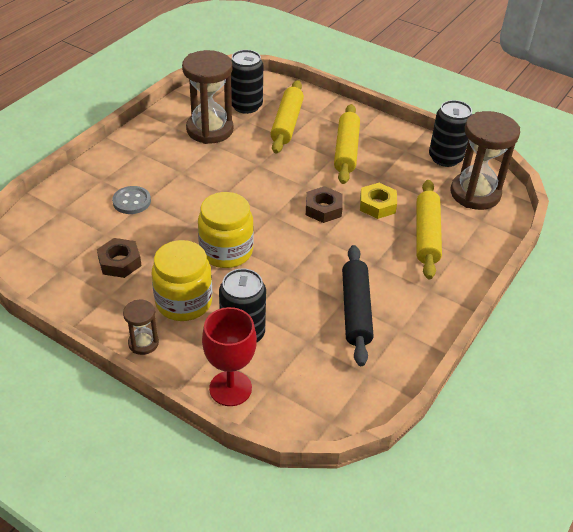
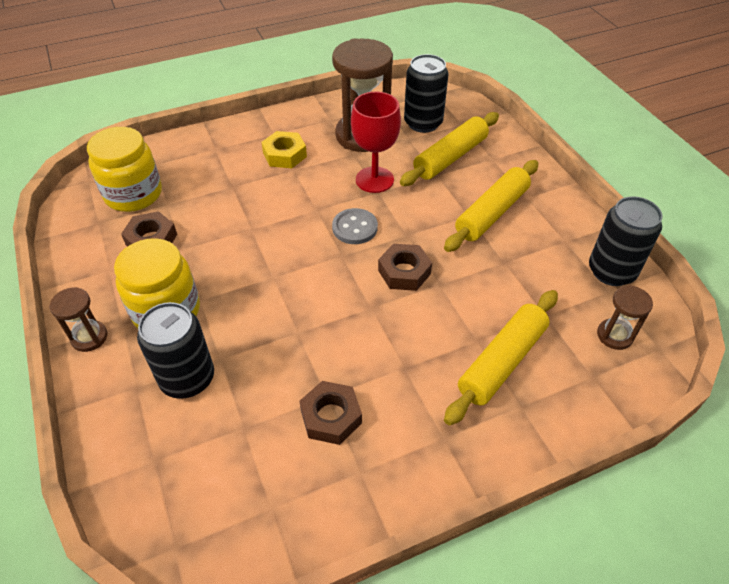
camera: 35 degrees right, 5 degrees up
(132, 201) = (221, 181): grey button -> grey button (355, 228)
(226, 251) = (258, 275): yellow jar -> yellow jar (133, 194)
(230, 388) = (116, 437): red goblet -> red goblet (374, 180)
(356, 310) = (331, 417): black rolling pin -> brown nut
(377, 205) = (472, 295): yellow nut -> yellow nut (284, 155)
(475, 194) = (614, 335): brown hourglass -> brown hourglass, size x0.49

